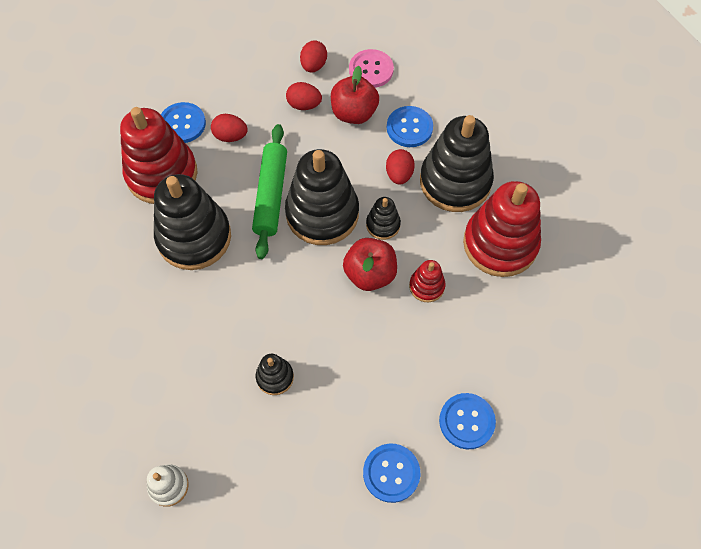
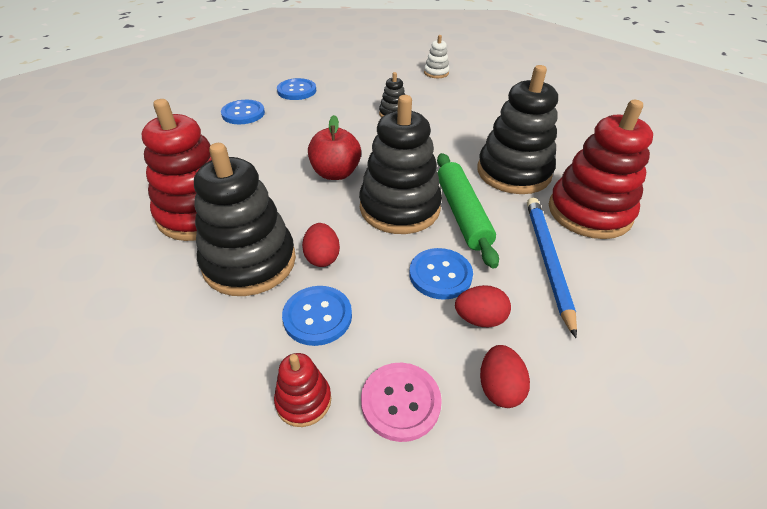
camera: 165 degrees right, 20 degrees down
(182, 124) = (615, 263): blue button -> blue button (440, 275)
(230, 136) = (548, 261): red egg -> blue pencil
(354, 113) = (403, 321): red apple -> none
(383, 225) = (331, 209): black stacking toy -> none
(426, 286) = (279, 173): red stacking toy -> red stacking toy (303, 401)

